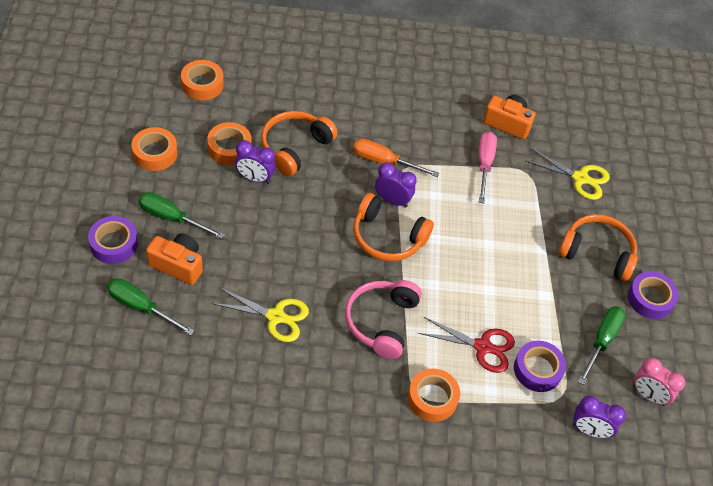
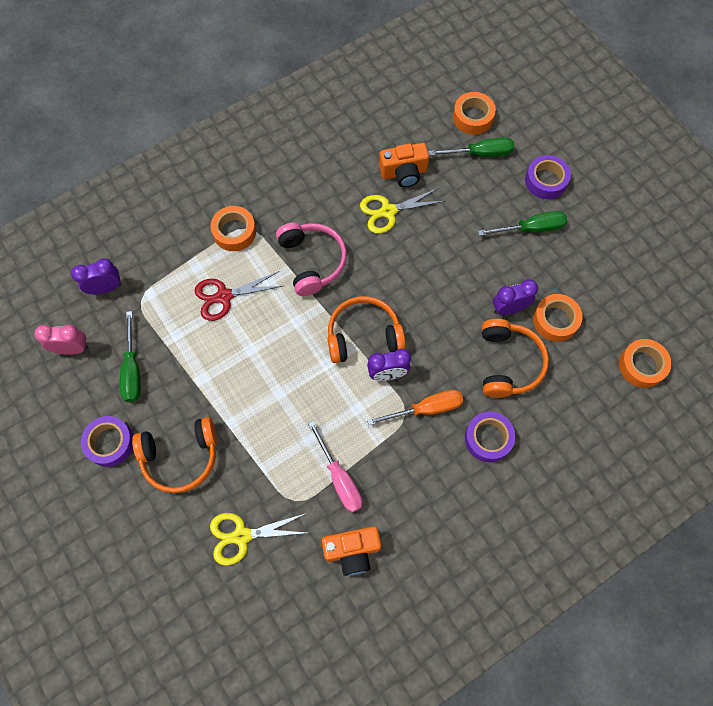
camera: 150 degrees right, 15 degrees up
(155, 153) = (601, 270): orange tape -> orange tape (473, 117)
(178, 265) = (489, 198): orange camera -> orange camera (404, 172)
(537, 370) = (171, 308): purple tape -> purple tape (488, 438)

